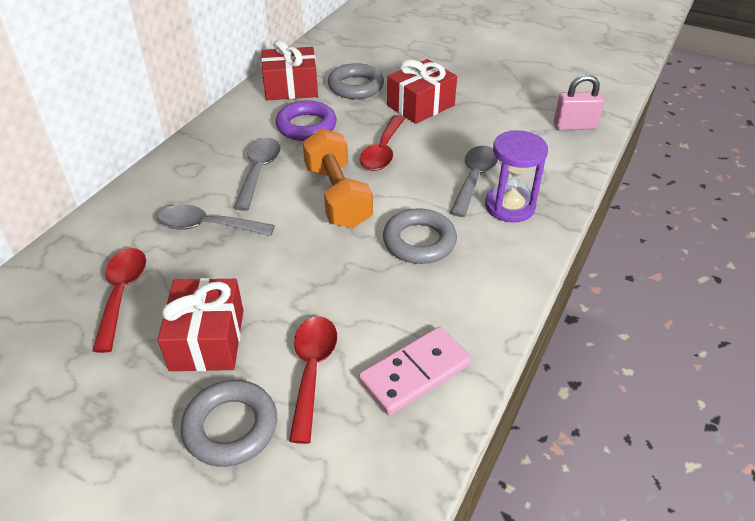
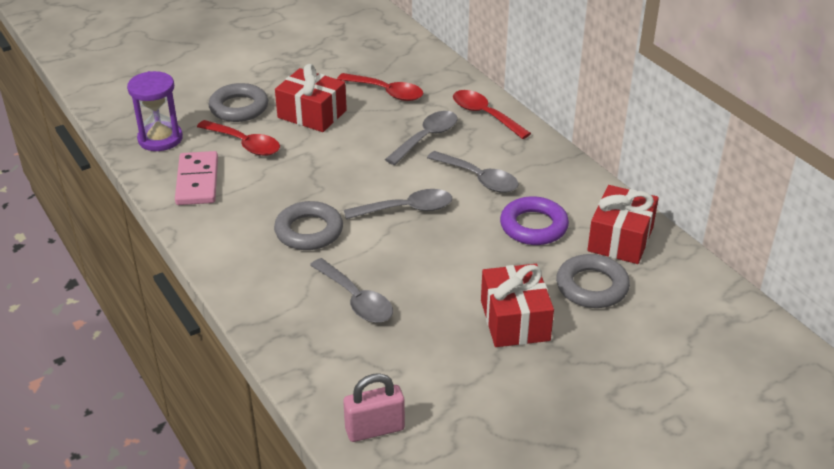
camera: 120 degrees right, 5 degrees down
(337, 196) = (406, 209): orange dumbbell -> grey spoon
(383, 151) = (450, 259): red spoon -> red spoon (485, 115)
(509, 206) = (298, 303): purple hourglass -> purple hourglass (160, 139)
(574, 126) = (375, 429): pink padlock -> pink padlock turned 45 degrees clockwise

